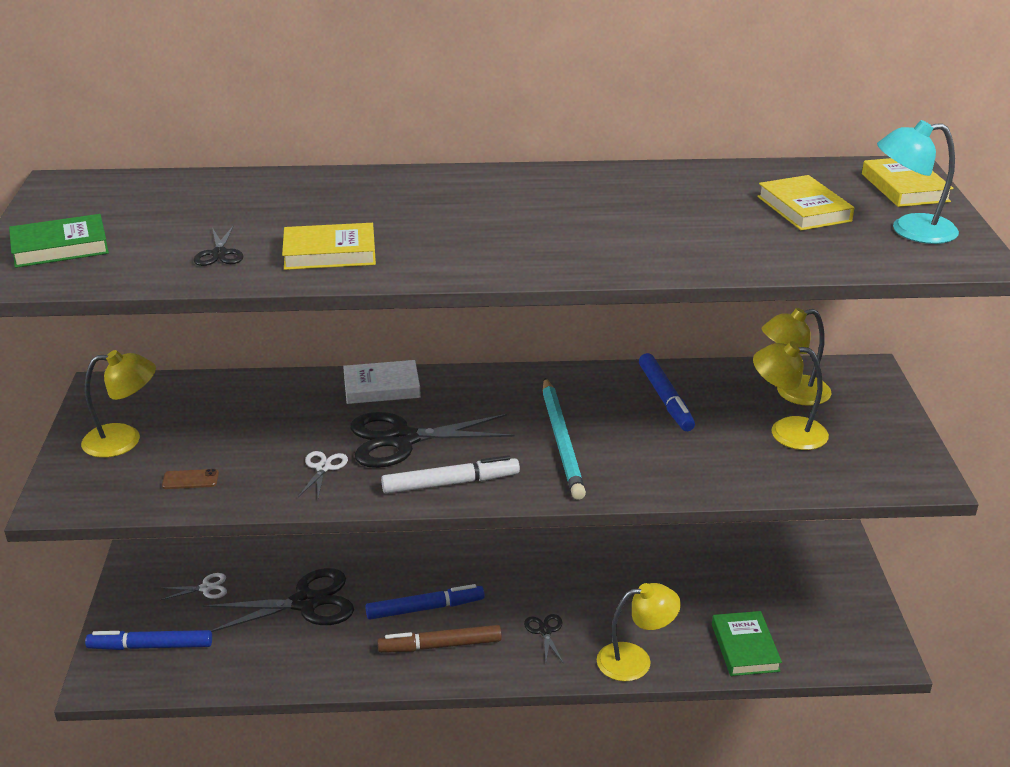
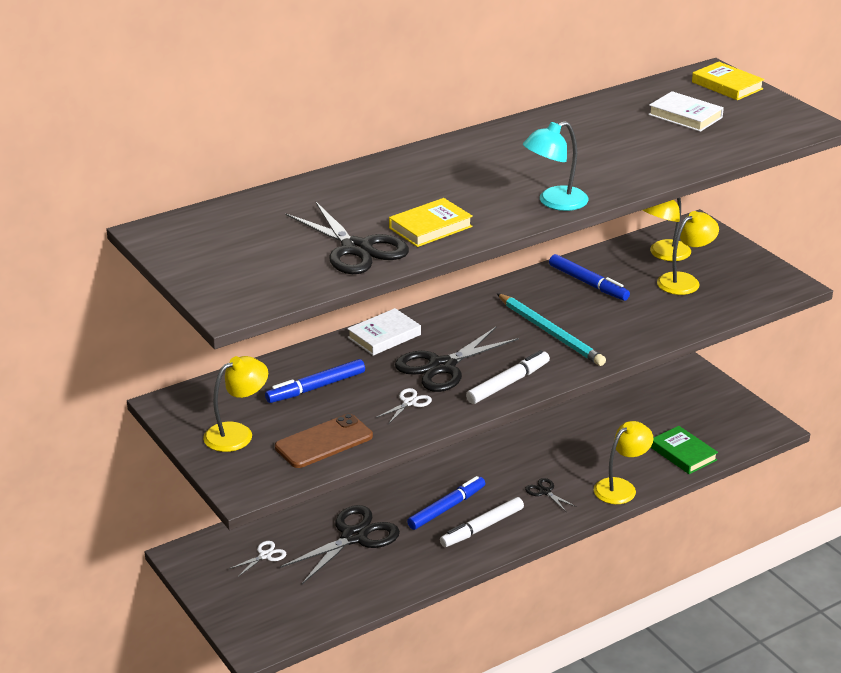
camera: 30 degrees left, 0 degrees up
(60, 247) = (234, 277): green book -> none
(150, 646) = (267, 609): blue marker -> blue marker (316, 388)
(190, 479) = (324, 442): brown phone -> brown phone, size x2.11
(219, 254) = (356, 249): black scissors -> black scissors, size x2.17
(323, 468) = (409, 402): white scissors -> white scissors turned 60 degrees clockwise
(440, 646) = (482, 528): brown marker -> white marker
(786, 431) = (685, 281): yellow lamp -> yellow lamp turned 150 degrees clockwise
(803, 209) = (685, 116): yellow book -> white book
(910, 230) = (761, 115): turquoise lamp -> turquoise lamp (554, 202)

